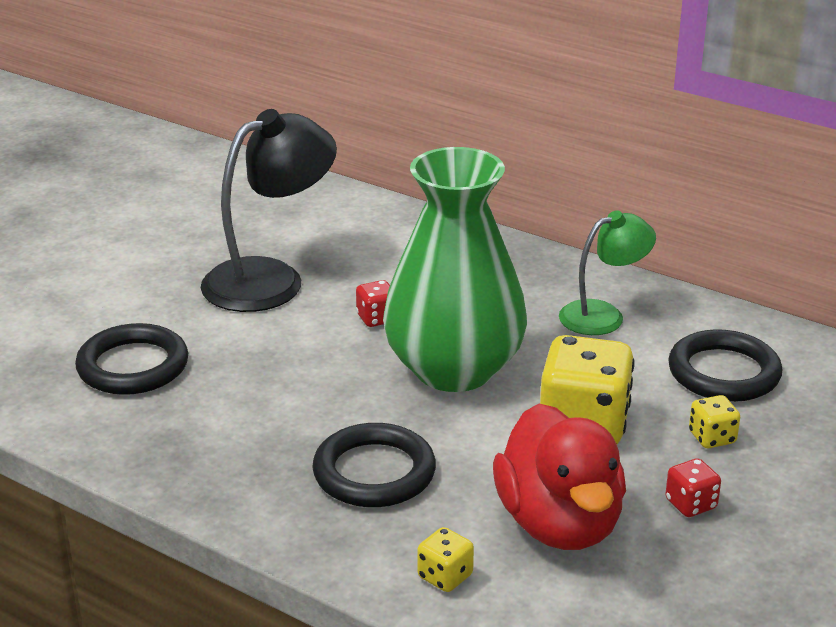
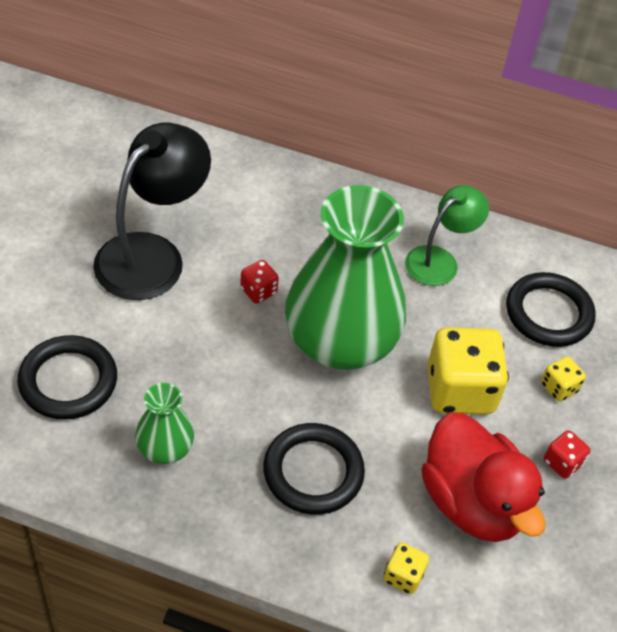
camera: 20 degrees left, 20 degrees up
(212, 431) = (165, 448): none -> green vase

